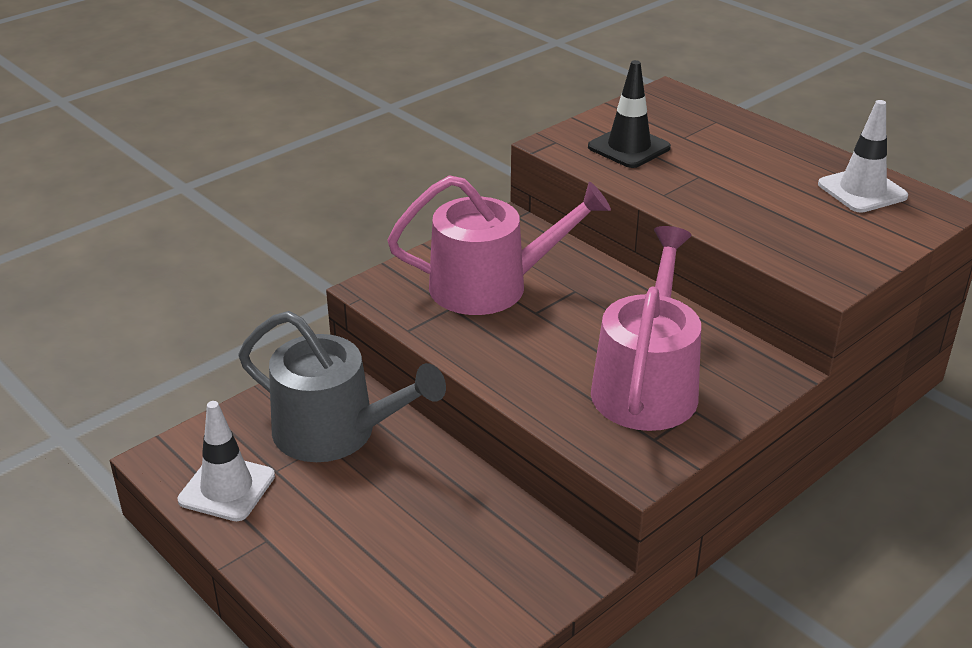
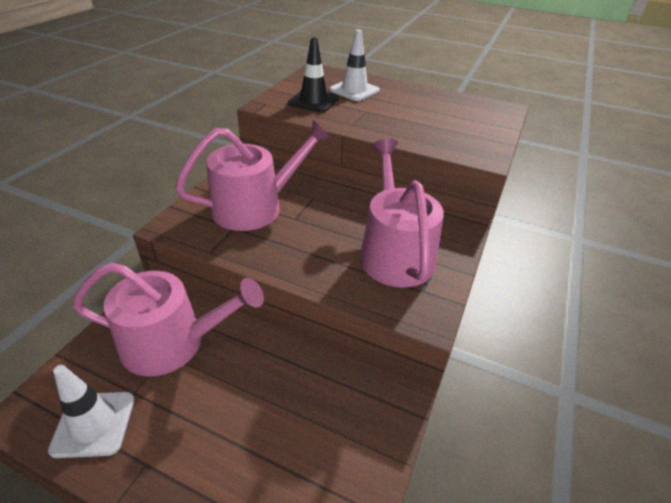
camera: 25 degrees left, 5 degrees up
(335, 432) = (173, 343): grey watering can -> pink watering can
(862, 190) = (459, 105): white traffic cone -> white traffic cone (354, 90)

